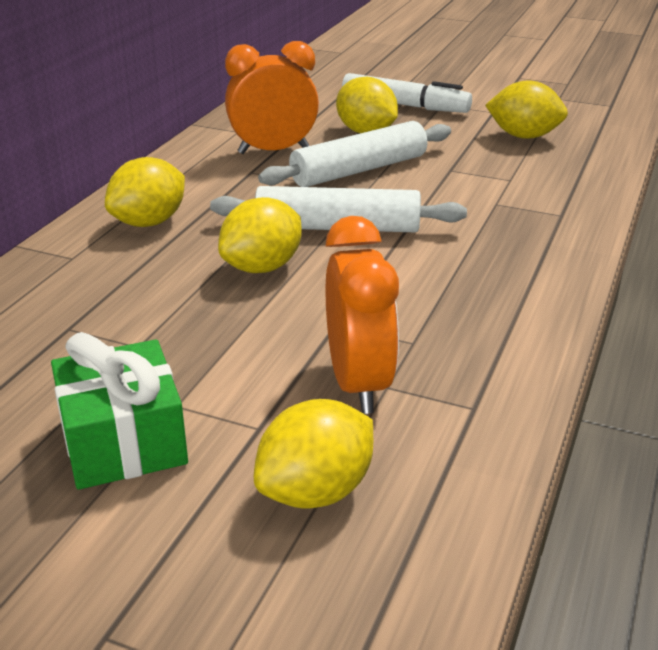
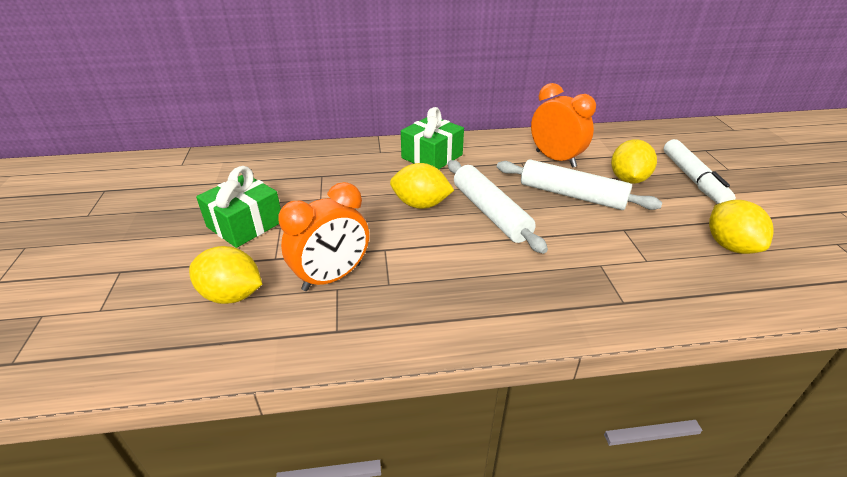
camera: 60 degrees right, 5 degrees up
(149, 222) = (432, 156): yellow lemon -> green gift

